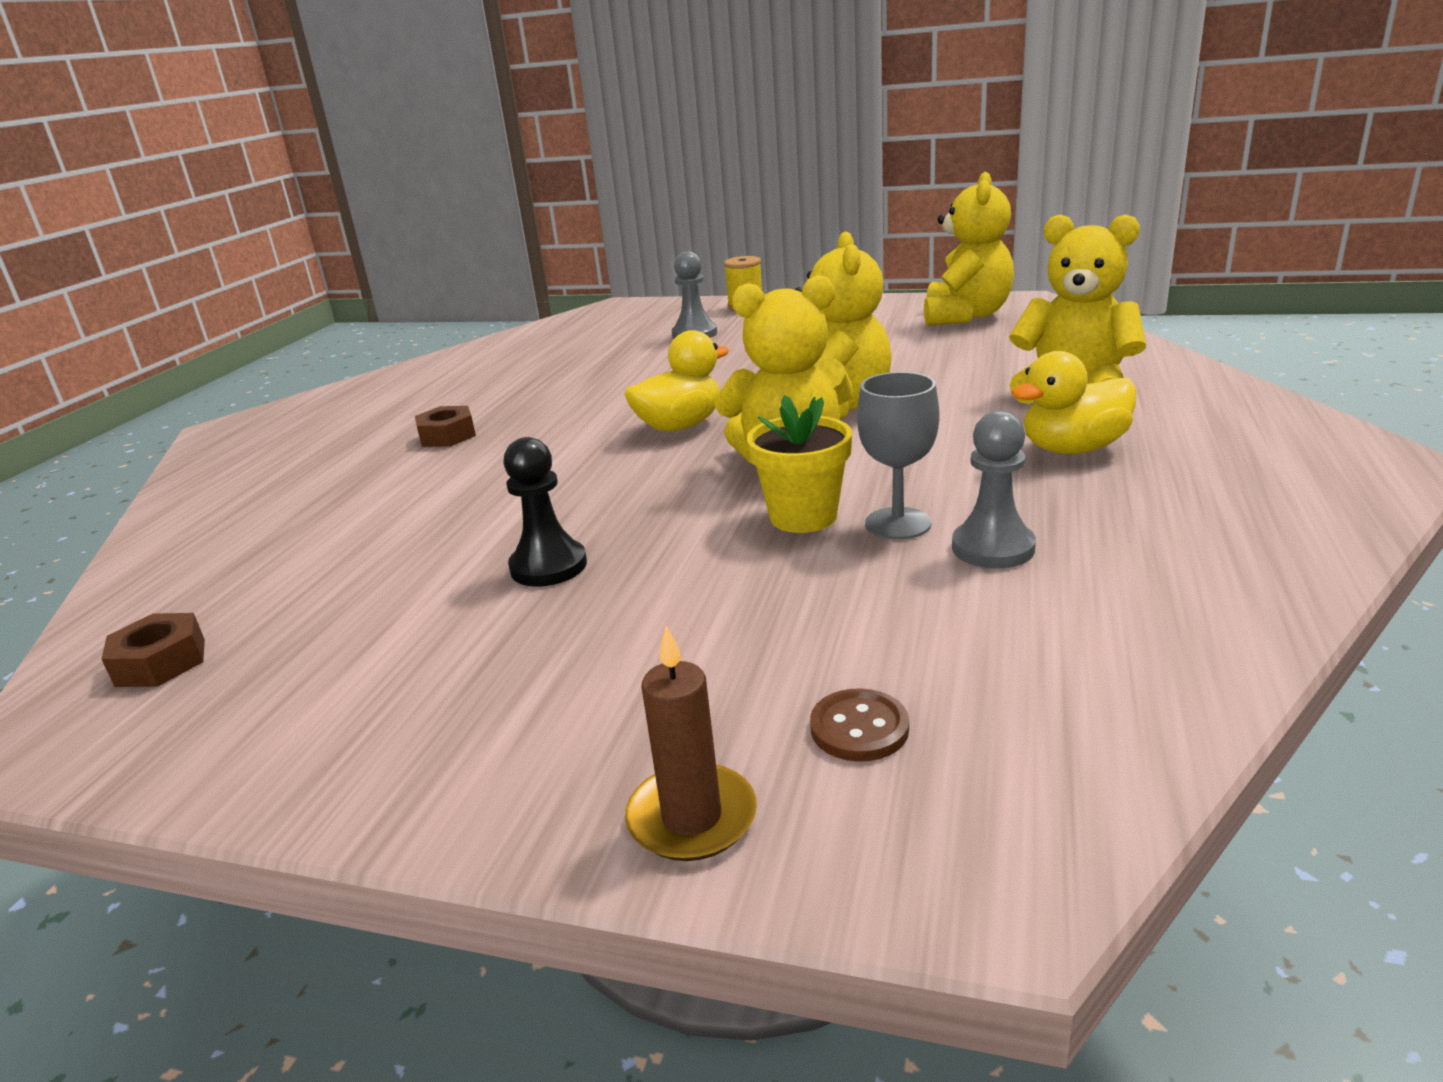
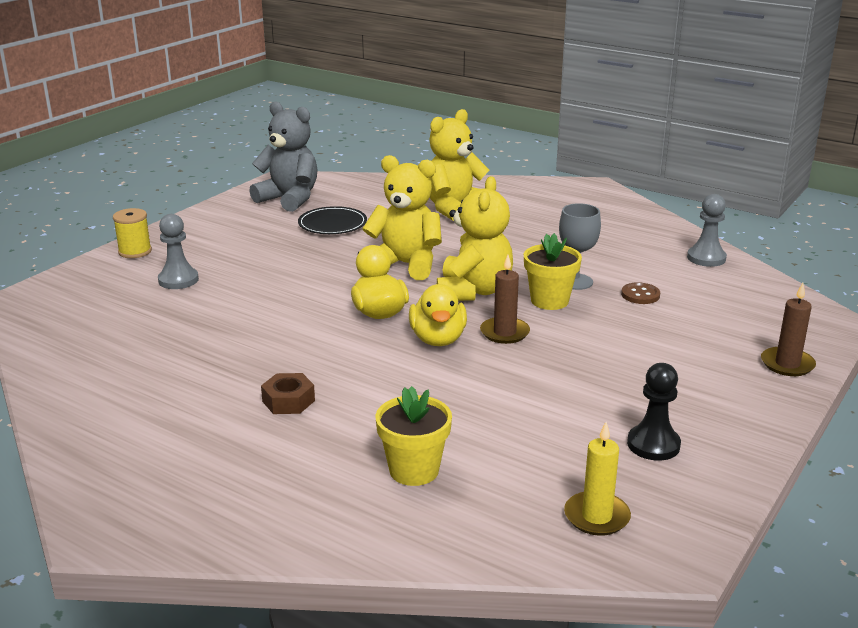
camera: 75 degrees left, 0 degrees up
(161, 662) = (596, 516): brown nut -> yellow candle
(298, 525) = (414, 470): none -> yellow flower pot
(548, 566) = (556, 376): black pawn -> black pawn (653, 445)
(669, 506) = (504, 333): none -> brown candle
(859, 728) = (741, 324): brown button -> brown button (640, 295)
(918, 349) = (332, 224): none -> black plate
(966, 316) = (289, 199): yellow teddy bear -> grey teddy bear
(993, 548) = (615, 269): grey pawn -> grey pawn (706, 258)
(1073, 449) = (527, 229): yellow duck -> yellow duck (438, 339)

